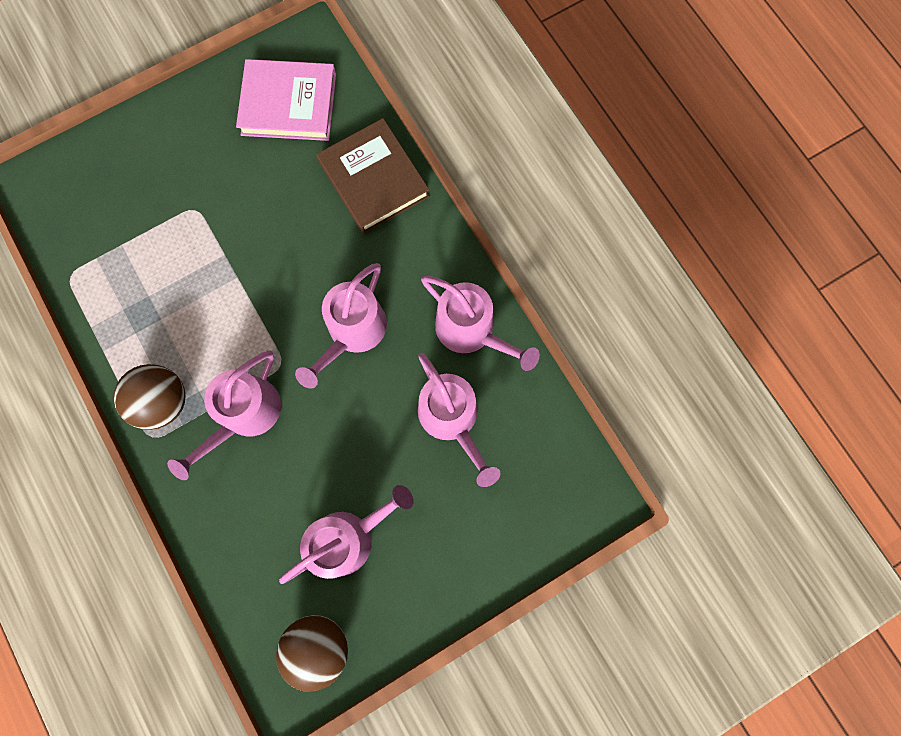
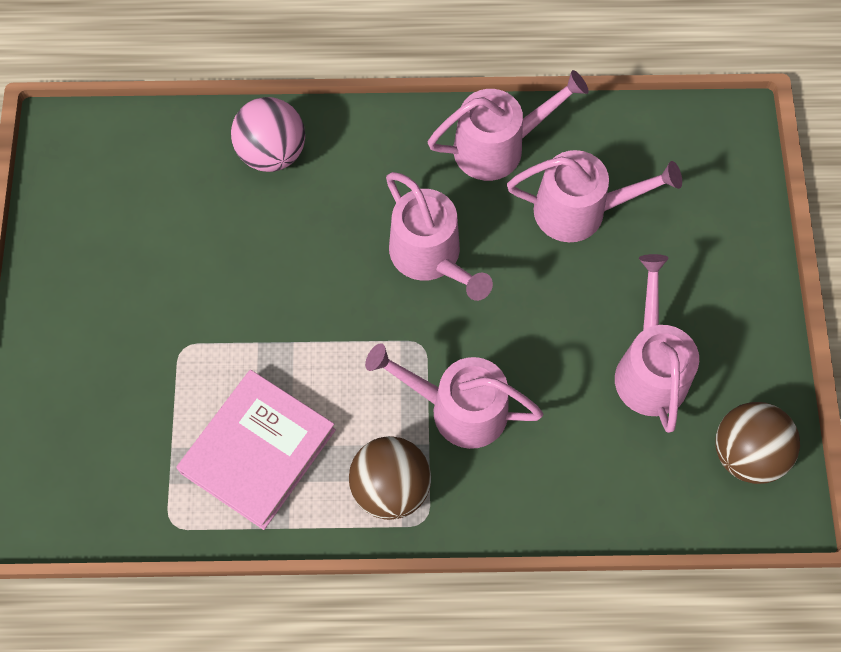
camera: 60 degrees left, 10 degrees down
(245, 415) = (458, 409): pink watering can -> pink watering can turned 135 degrees clockwise
(289, 104) = (124, 191): pink book -> pink book (258, 451)
(374, 179) = (272, 153): brown book -> pink ball

